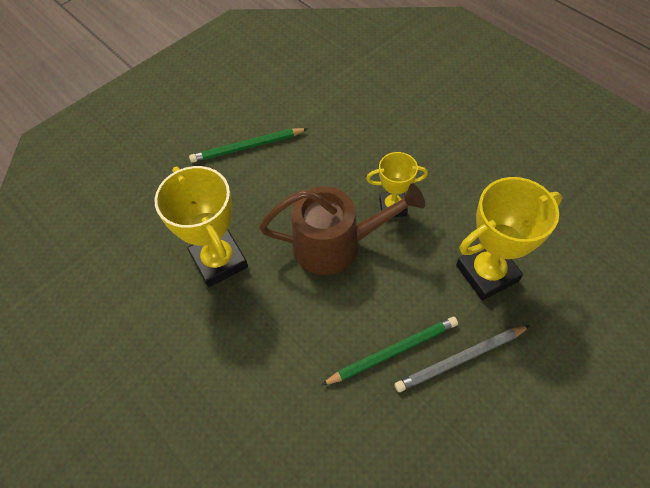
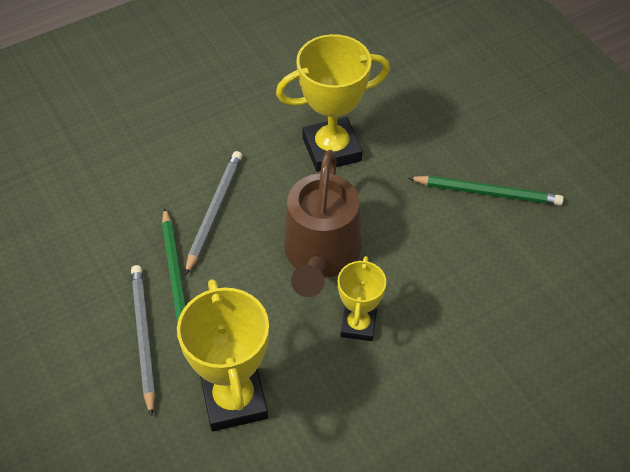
camera: 100 degrees right, 5 degrees down
(247, 147) = (487, 192): green pencil -> green pencil turned 105 degrees clockwise
(311, 340) = (214, 211): none -> grey pencil

